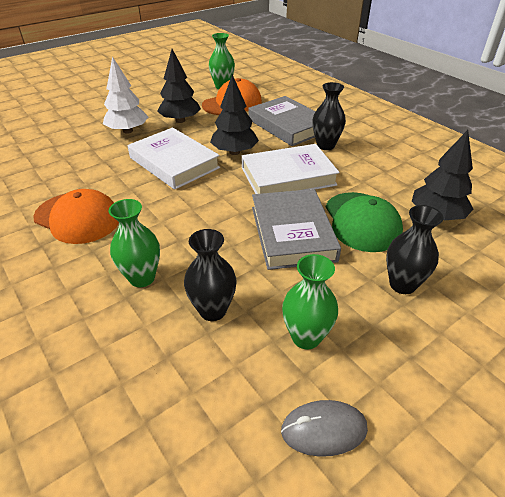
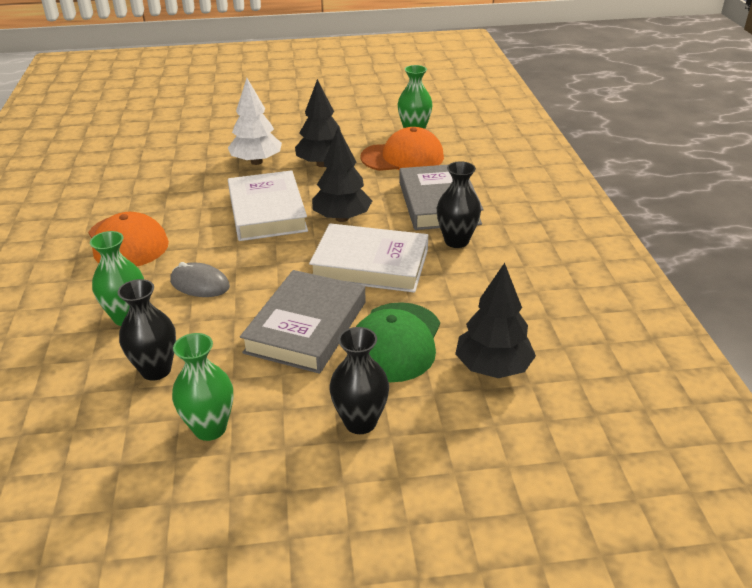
camera: 30 degrees right, 5 degrees down
(324, 429) = (141, 507): grey mouse -> grey mouse (200, 284)

